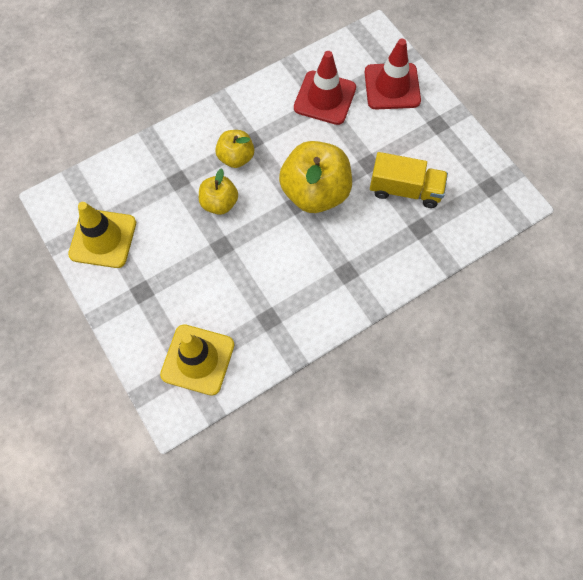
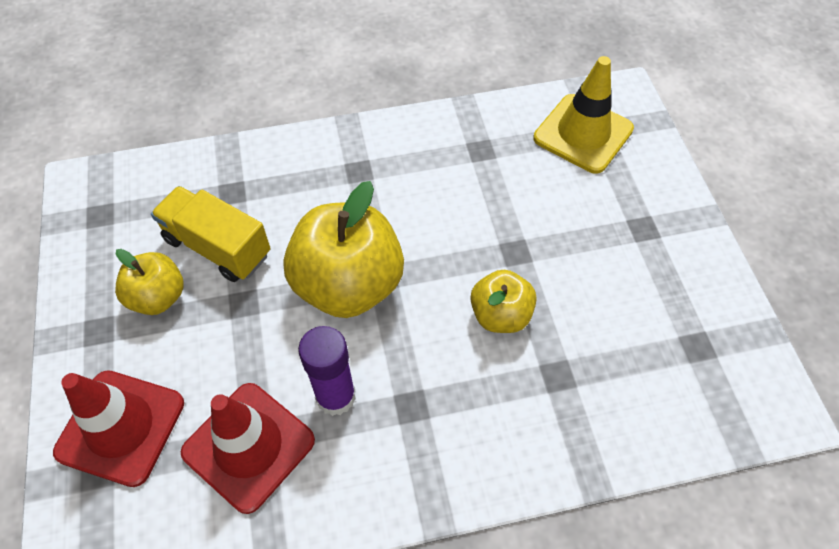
camera: 160 degrees left, 10 degrees down
(103, 238) = (695, 317): yellow traffic cone -> none
(236, 157) = (449, 383): yellow apple -> yellow apple (158, 297)
(293, 132) = (335, 396): none -> purple glue stick

